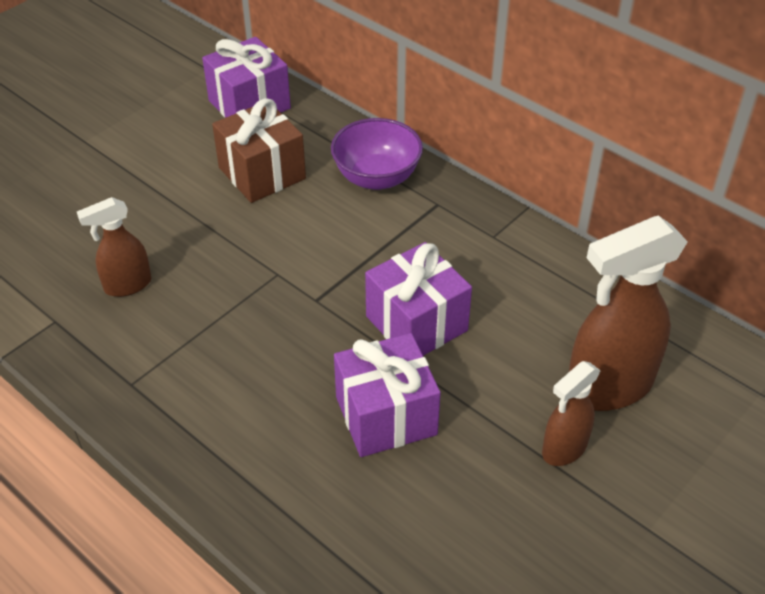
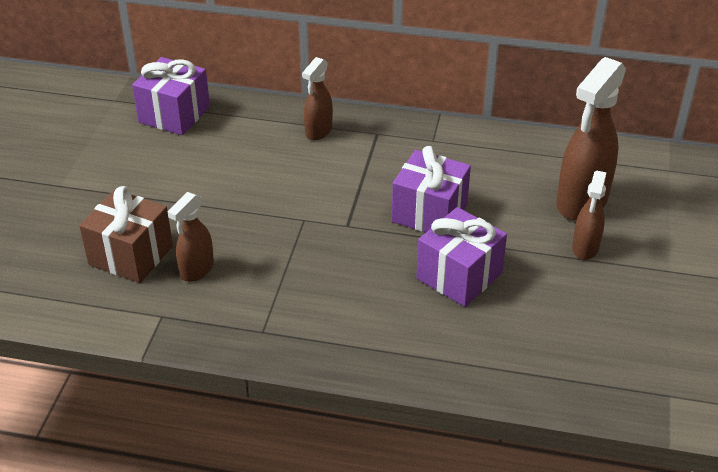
camera: 30 degrees left, 5 degrees down
(262, 173) = (229, 158): brown gift -> brown gift (131, 255)
(376, 177) = (318, 131): purple bowl -> brown spray bottle

